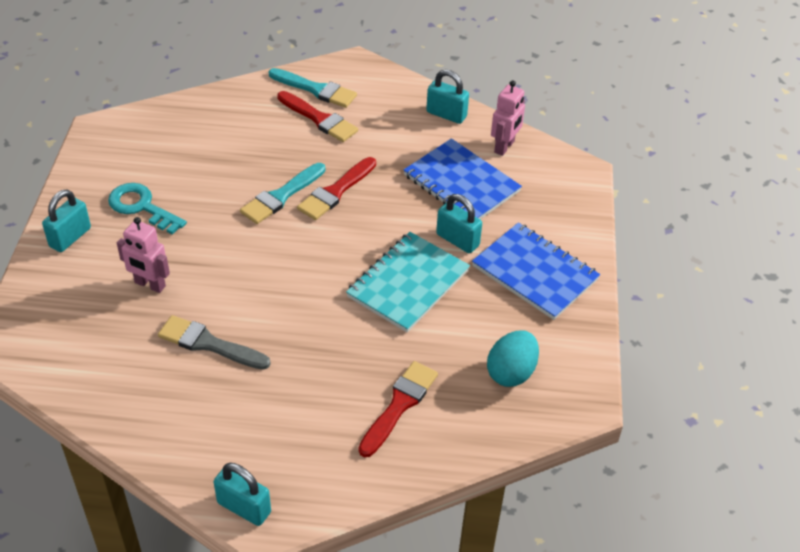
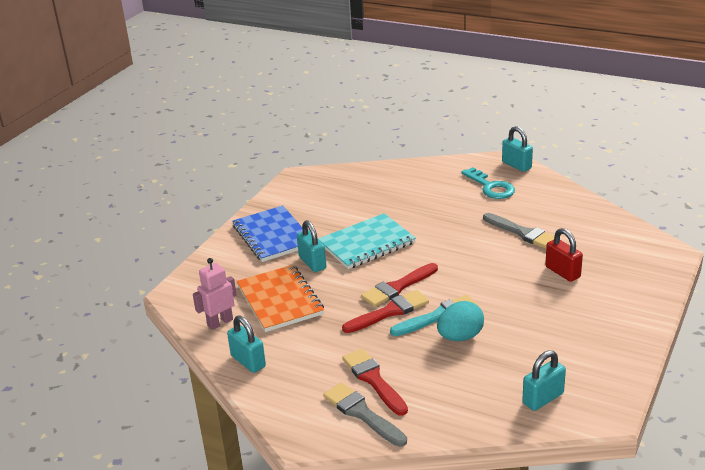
camera: 155 degrees left, 15 degrees down
(70, 237) = (630, 315): turquoise padlock -> turquoise padlock (543, 398)
(141, 207) = (566, 328): turquoise key -> turquoise key (491, 187)
(150, 285) = (562, 272): pink robot -> red padlock
(316, 89) = (362, 413): turquoise brush -> grey brush
(399, 405) = (408, 189): red brush -> red brush (397, 287)
(461, 183) = (280, 300): blue notebook -> orange notebook
(511, 372) = (330, 193): turquoise egg -> turquoise egg (460, 337)

